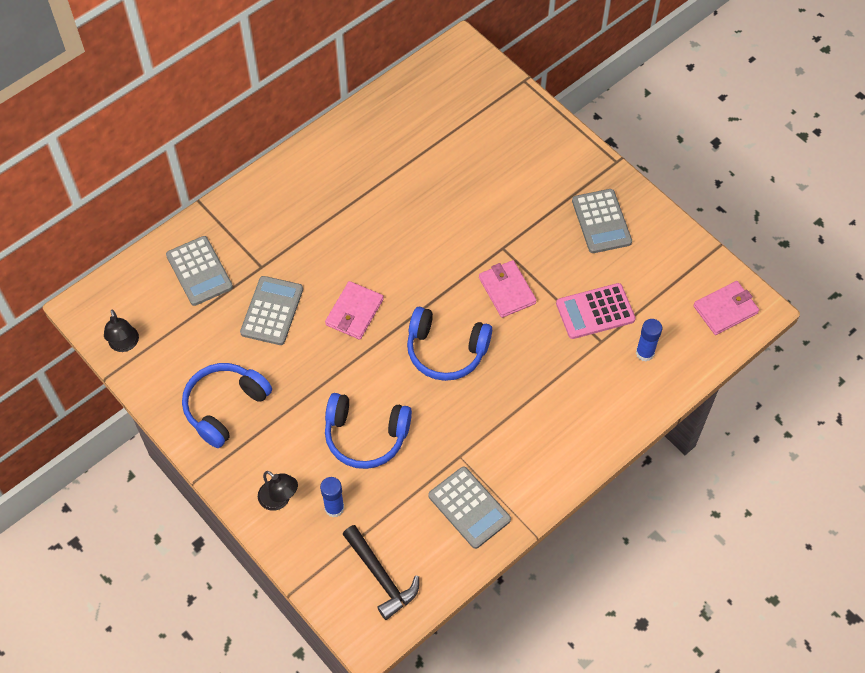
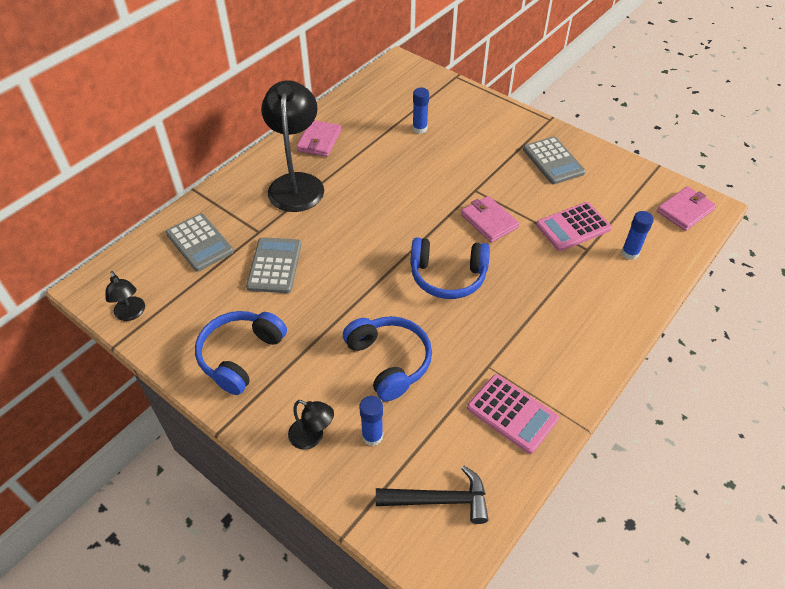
camera: 10 degrees left, 10 degrees down
(311, 210) = (297, 183): none -> black lamp
(354, 312) = (353, 256): pink wallet -> pink wallet (319, 141)
(365, 436) = (389, 361): blue headphones -> blue headphones turned 120 degrees counterclockwise
(381, 576) = (439, 500): black hammer -> black hammer turned 45 degrees counterclockwise
(462, 154) = (419, 129): none -> blue glue stick
(469, 507) = (512, 413): grey calculator -> pink calculator

